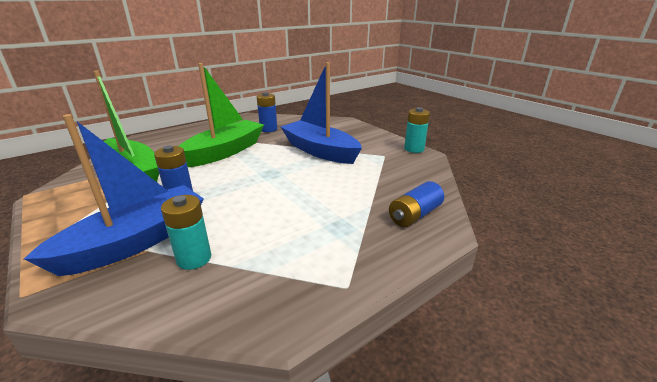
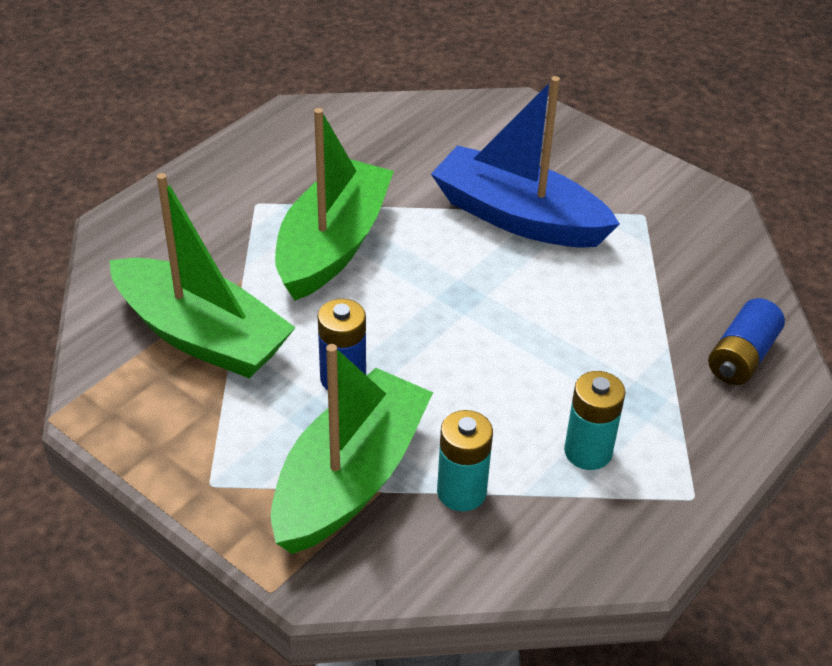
camera: 15 degrees left, 15 degrees up
(136, 241) = (350, 478): blue boat -> green boat
(268, 129) = (373, 157): blue battery -> none
(414, 149) = (691, 186): turquoise battery -> turquoise battery (588, 452)

